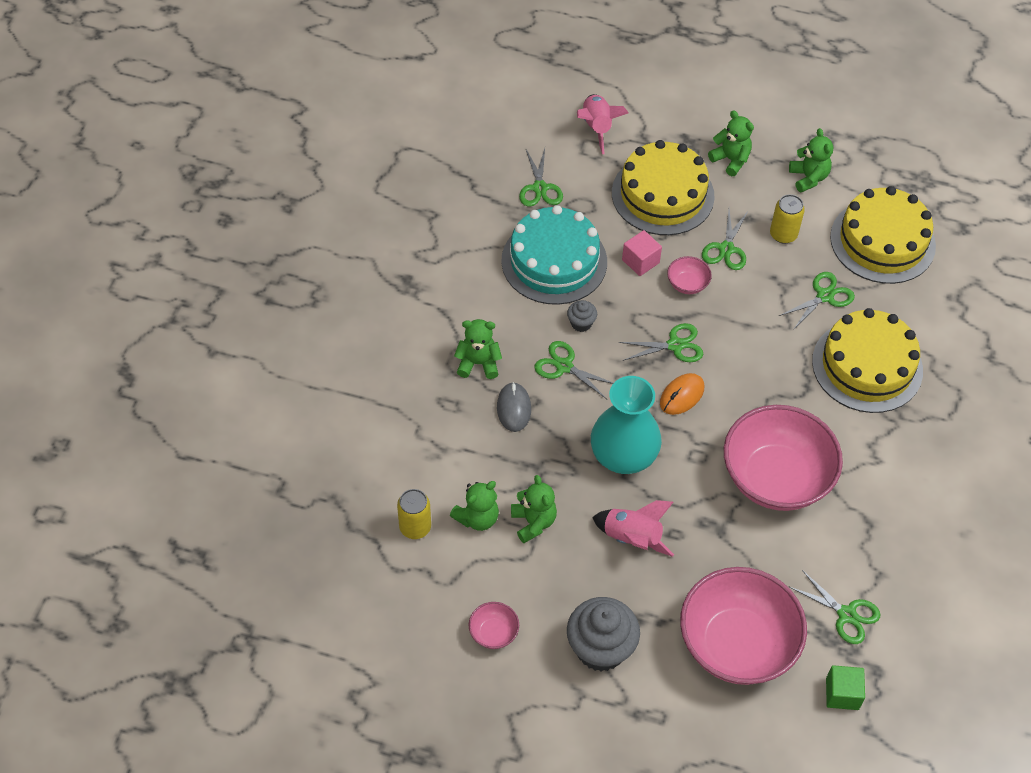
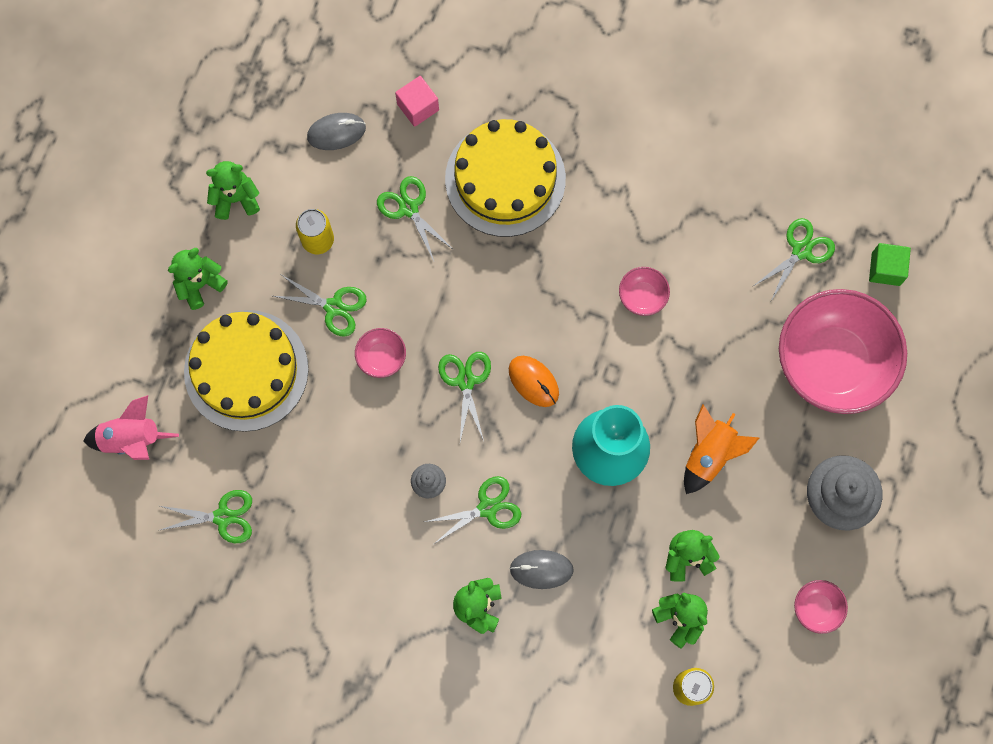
camera: 85 degrees left, 20 degrees up
(554, 261) = (337, 508): turquoise cake -> none
(564, 366) = (487, 508): green scissors -> green scissors turned 150 degrees counterclockwise
(632, 538) = (709, 454): pink rocket -> orange rocket
(640, 261) = (344, 407): pink cube -> pink cube (418, 107)
(775, 478) = (642, 296): pink bowl -> pink bowl, size x0.41
(882, 241) = (336, 132): yellow cake -> grey mouse

